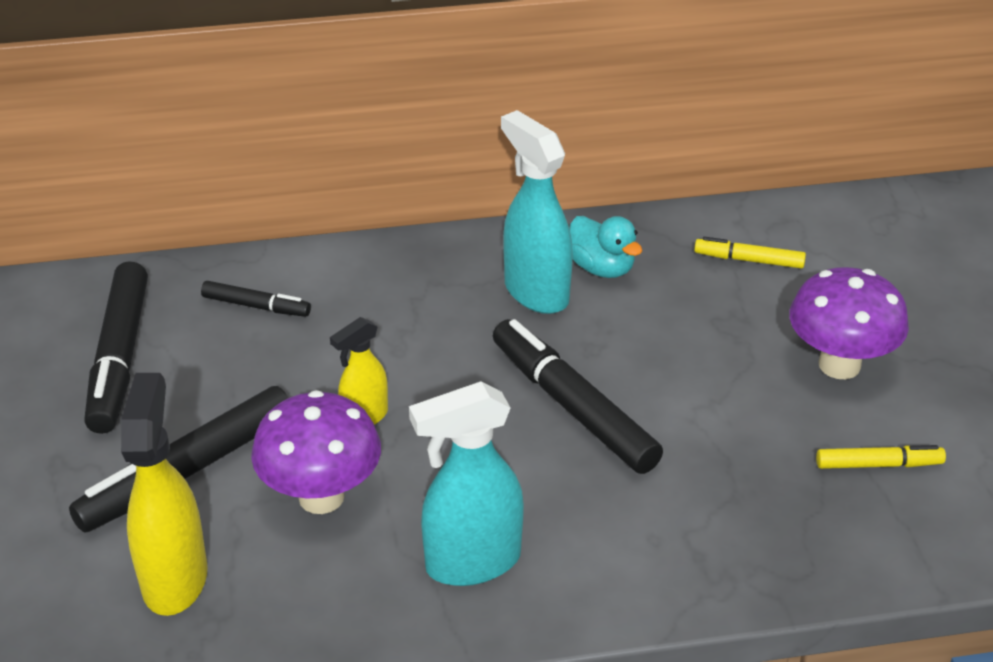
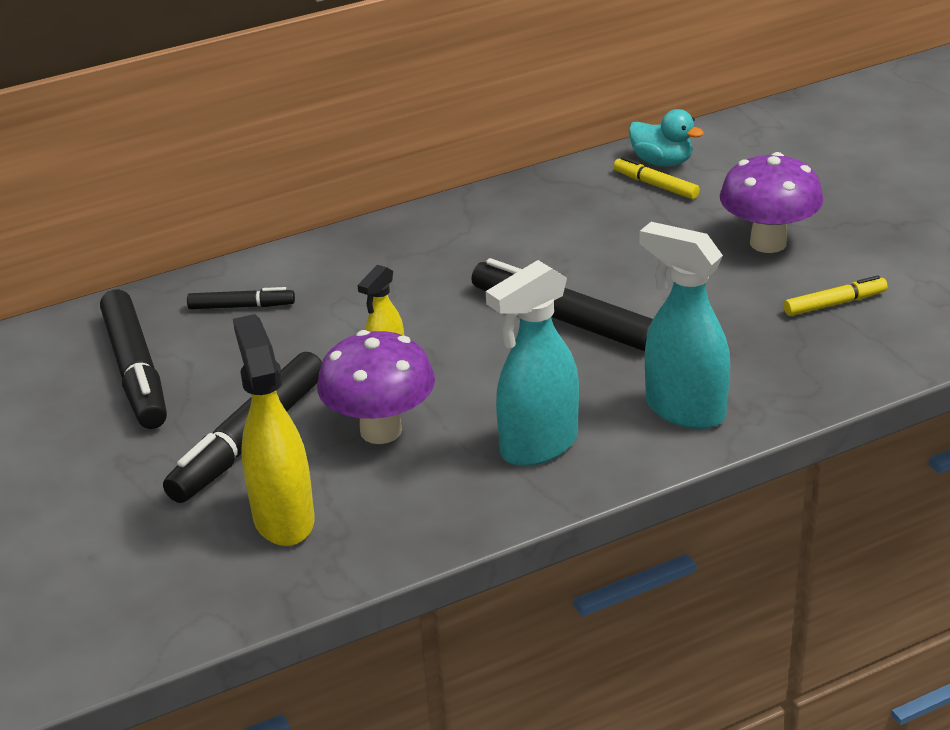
camera: 15 degrees left, 5 degrees down
(535, 292) = (486, 245): turquoise spray bottle -> turquoise spray bottle (684, 410)
(601, 268) = (534, 216): turquoise duck -> turquoise duck (662, 162)
(749, 260) = (656, 185): yellow marker -> yellow marker turned 45 degrees clockwise

